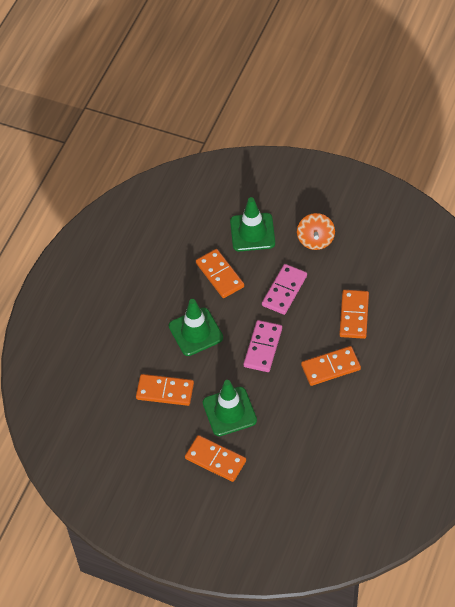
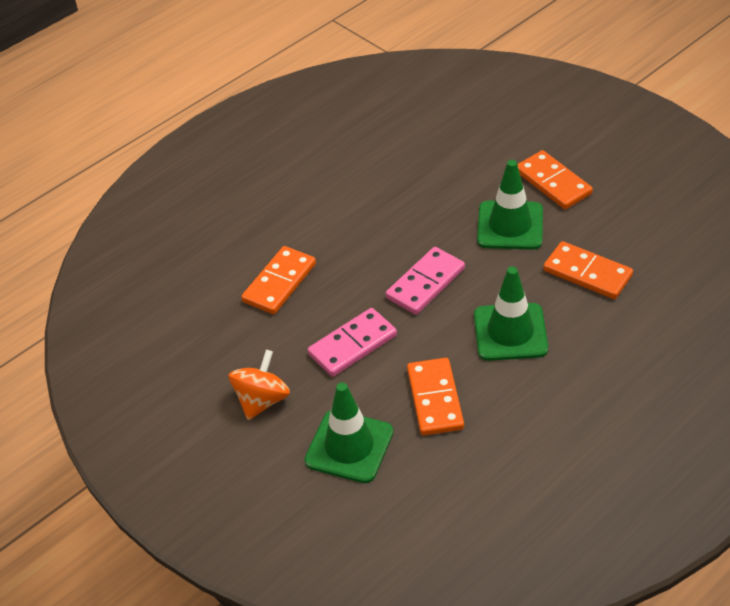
camera: 155 degrees left, 10 degrees down
(330, 367) = (351, 234): orange domino -> none

